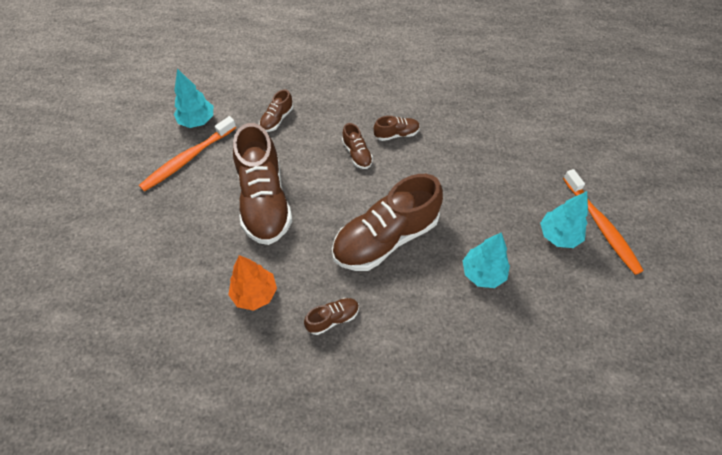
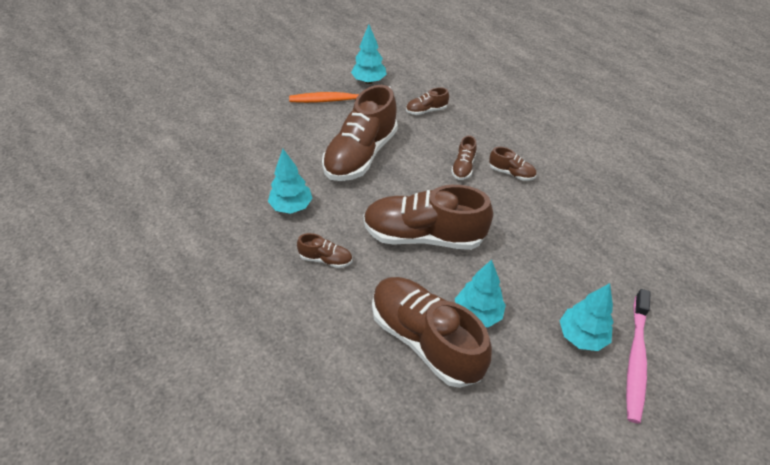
camera: 40 degrees right, 10 degrees down
(255, 294) = (291, 207): orange tree -> turquoise tree
(469, 324) = (425, 340): none -> brown shoe
(601, 226) = (635, 359): orange toothbrush -> pink toothbrush

